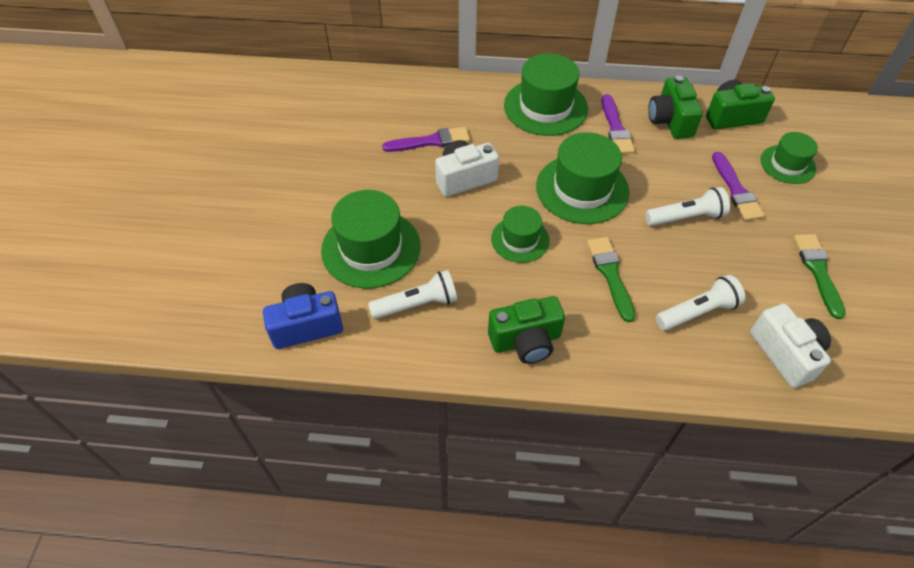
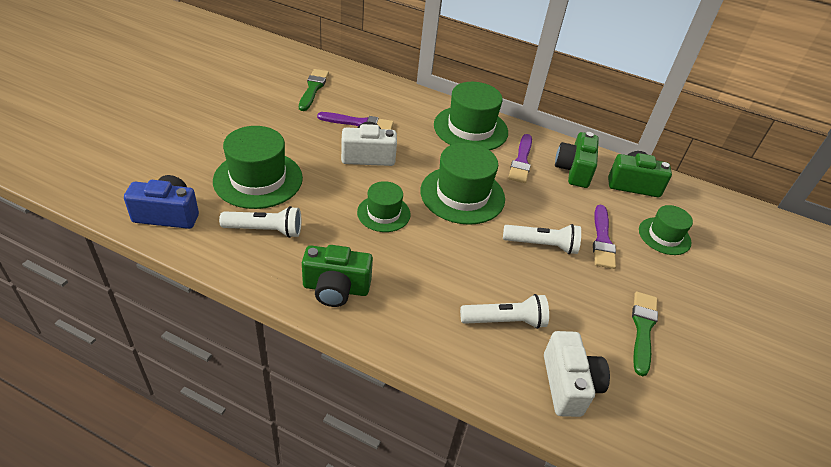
camera: 15 degrees right, 10 degrees down
(610, 274) = (444, 265): green brush -> green brush (313, 88)

